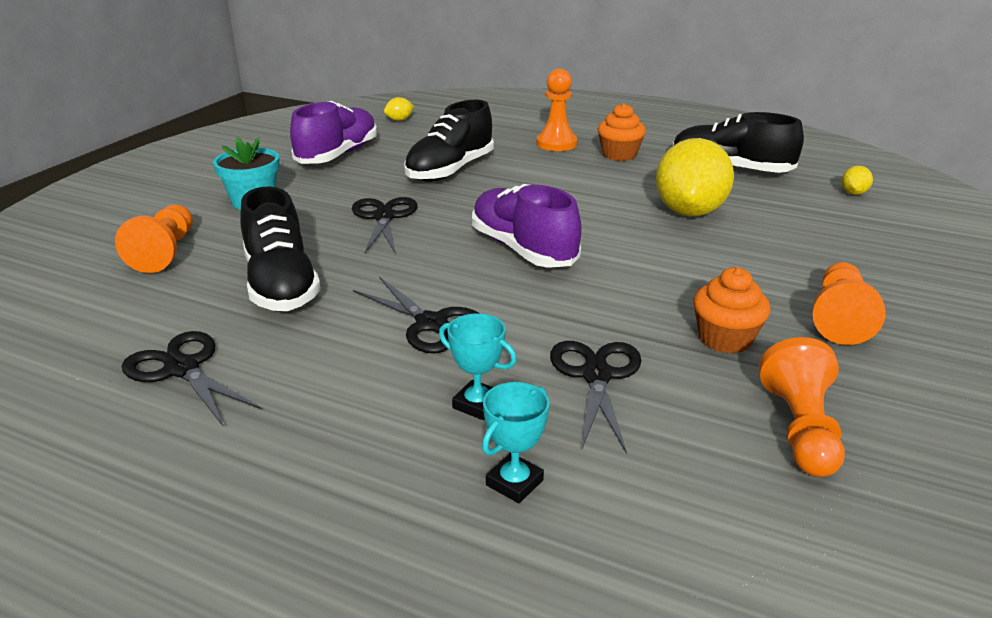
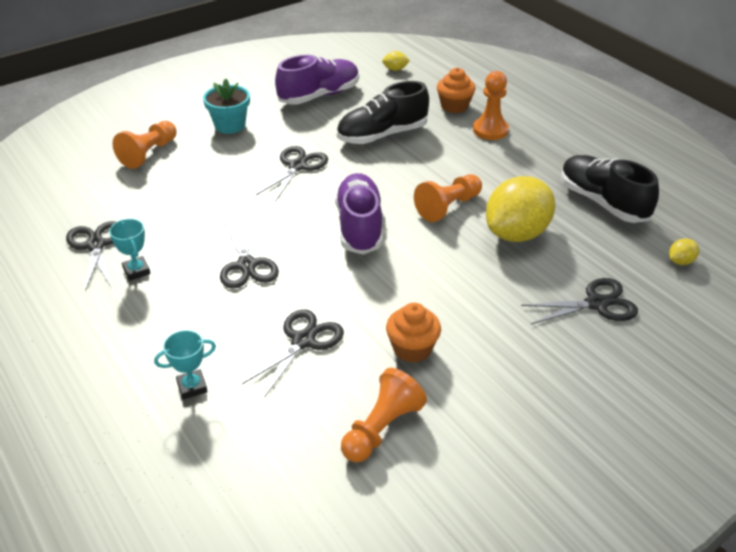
camera: 30 degrees right, 10 degrees up
(281, 285) = (190, 203): black shoe -> none
(477, 404) = (219, 331): turquoise trophy -> turquoise trophy (136, 271)
(619, 155) = (528, 157): orange cupcake -> orange cupcake (454, 106)
(836, 243) = (596, 303): none -> black scissors
(839, 318) = (511, 365): orange pawn -> orange pawn (448, 207)

